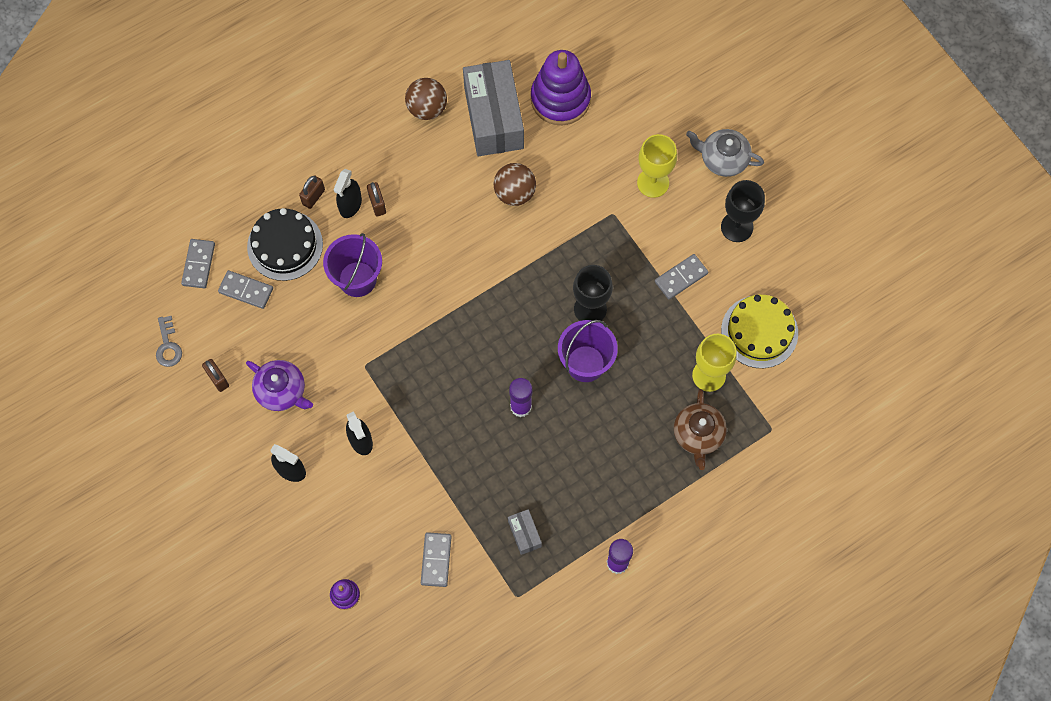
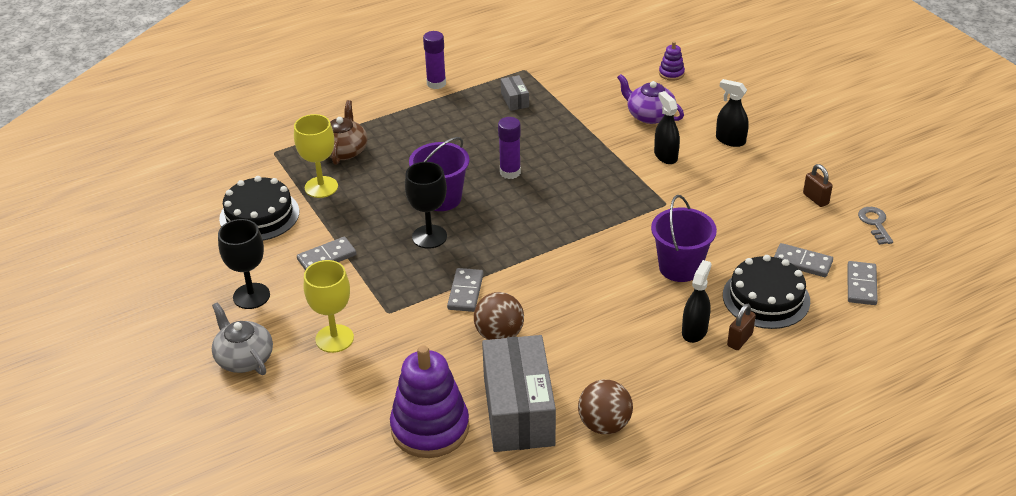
camera: 175 degrees left, 30 degrees down
(282, 391) = (748, 189): purple teapot -> purple teapot (649, 115)
(377, 204) = (662, 330): brown padlock -> none
(436, 560) = (593, 88): grey domino -> grey domino (465, 292)
(723, 159) = (244, 358): grey teapot -> grey teapot turned 150 degrees counterclockwise
(759, 331) = (259, 215): yellow cake -> black cake

